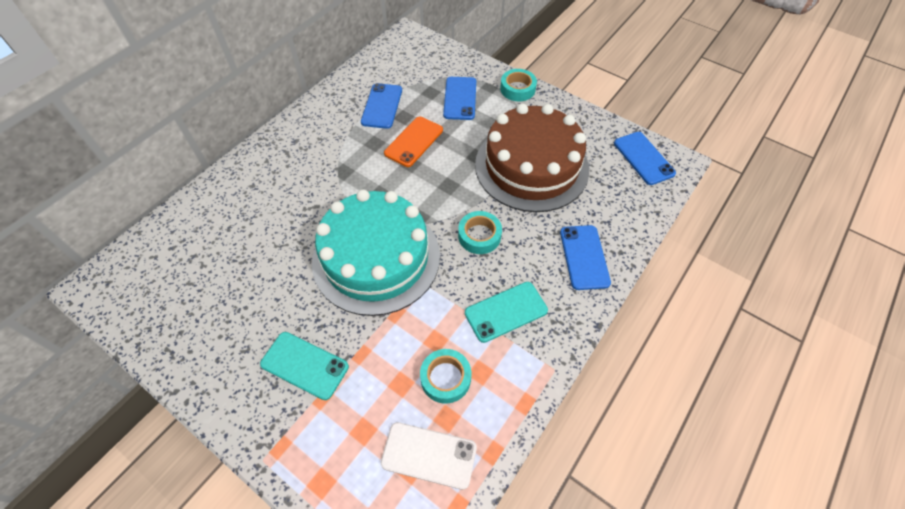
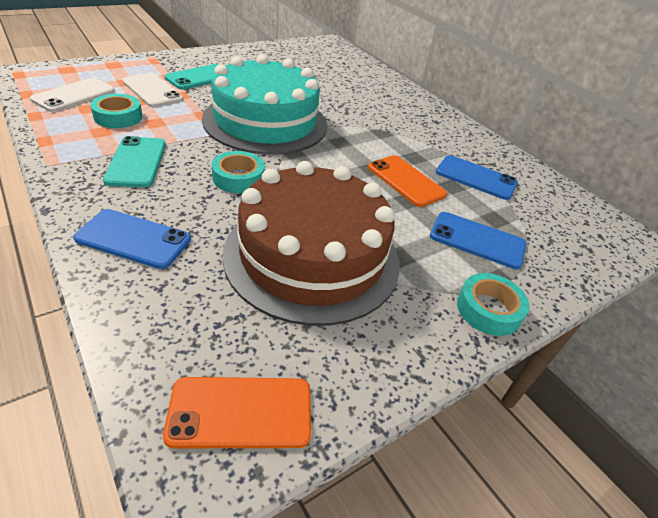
camera: 105 degrees right, 15 degrees down
(369, 389) = (152, 90): none -> white phone
(643, 158) = (240, 412): blue phone -> orange phone

